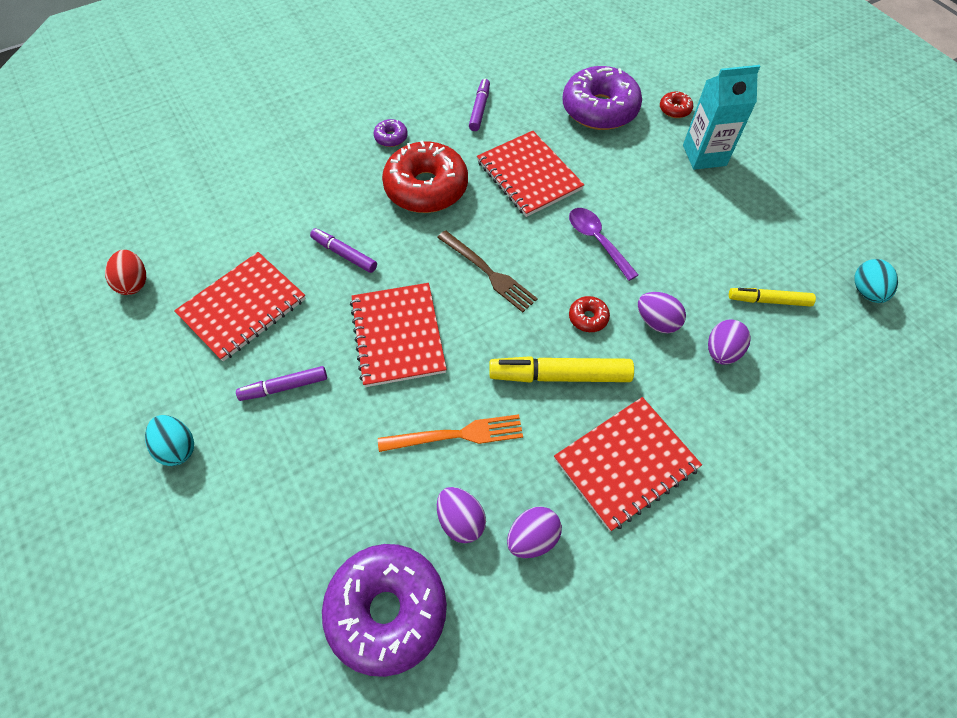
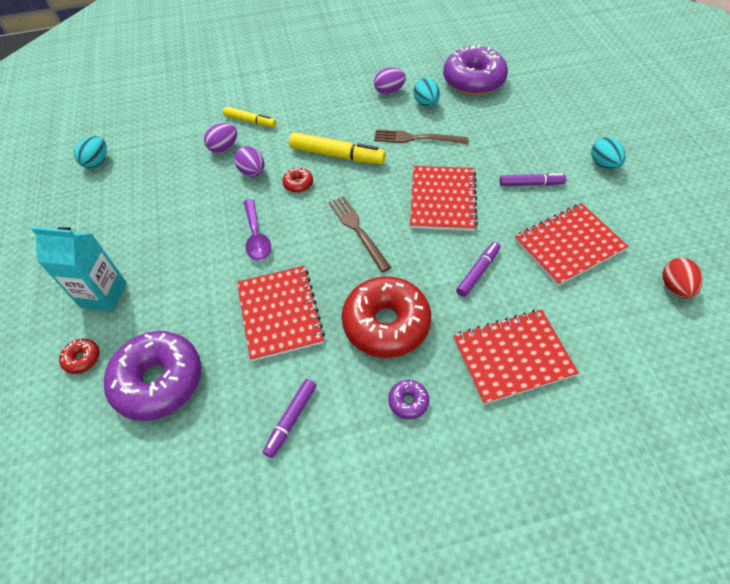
camera: 160 degrees left, 5 degrees down
(344, 254) = (478, 272): purple marker -> purple marker turned 105 degrees counterclockwise
(457, 435) = (416, 138): orange fork -> brown fork
(461, 520) = (426, 103): purple egg -> turquoise egg
(625, 463) = (322, 109): red notebook -> red notebook (512, 357)
(769, 301) = (166, 169): yellow marker -> yellow marker (250, 121)

